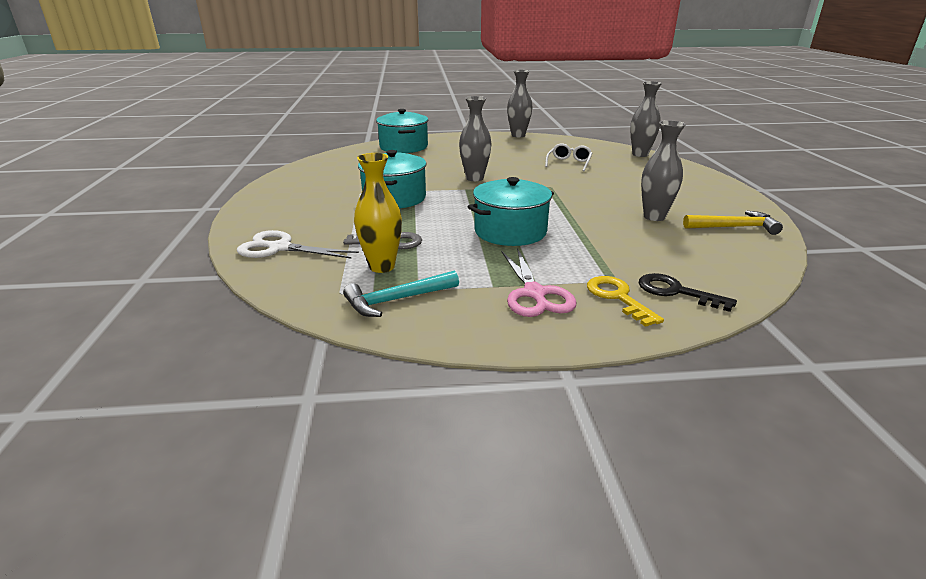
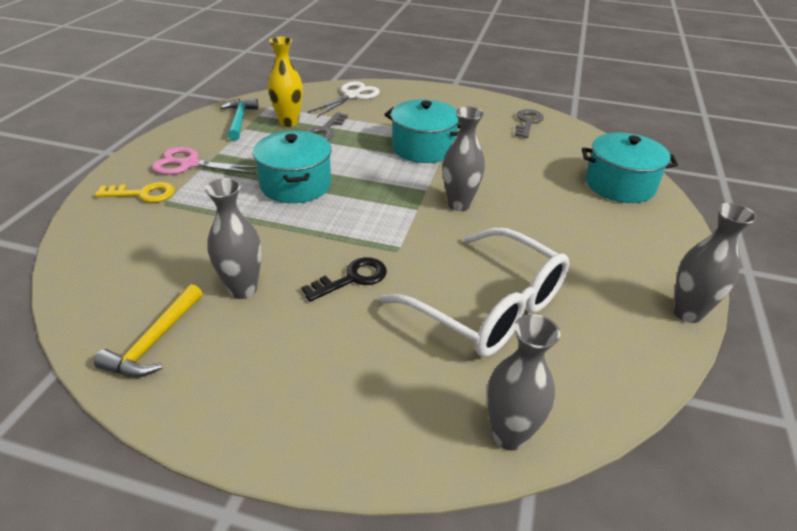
camera: 110 degrees right, 10 degrees up
(315, 172) = (527, 122): none -> grey key
(569, 163) = (489, 308): white glasses -> white glasses, size x2.19
(676, 292) = (114, 223): black key -> black key (352, 278)

